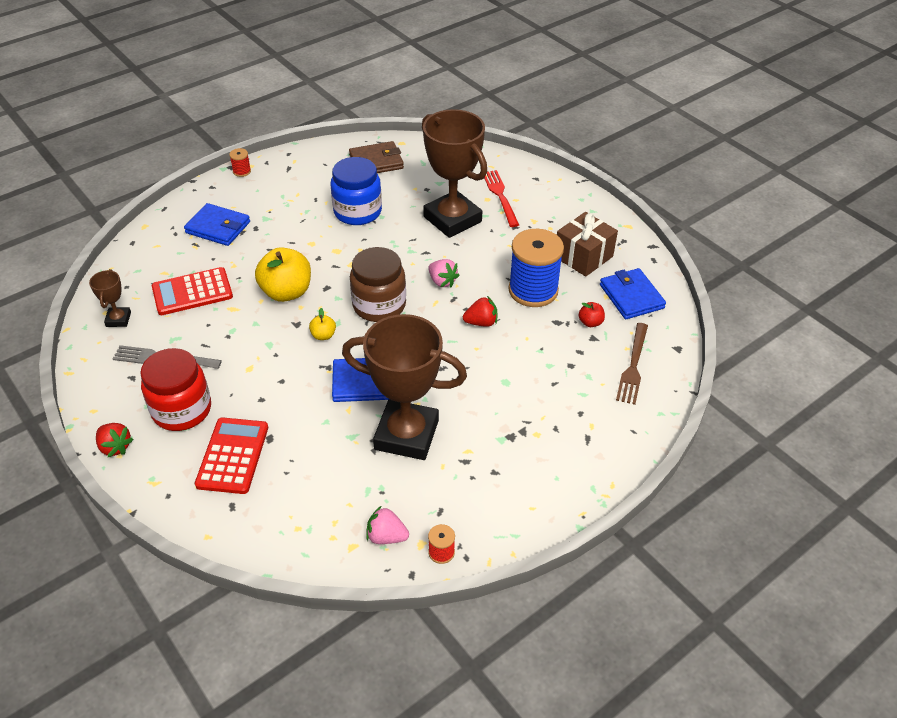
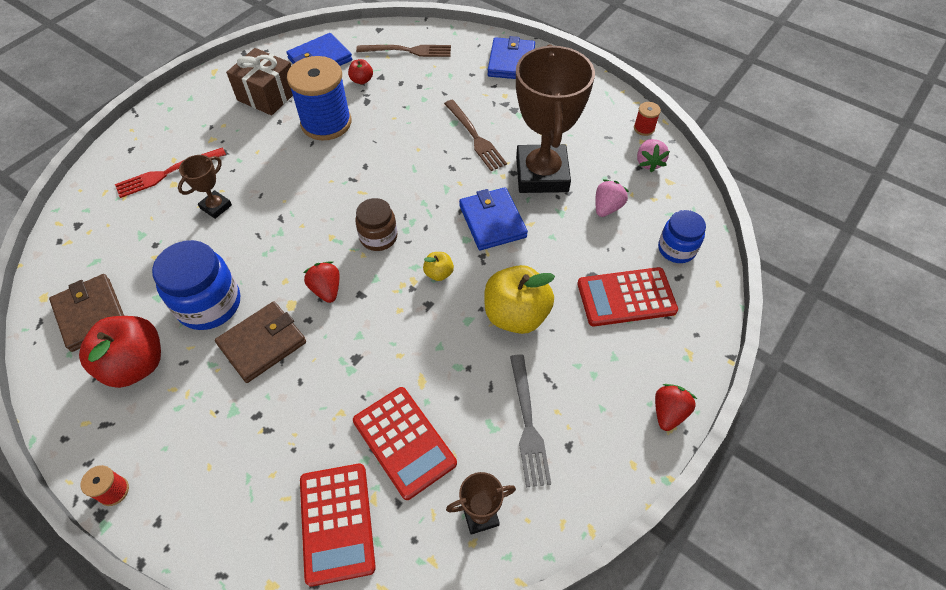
camera: 105 degrees left, 10 degrees up
(160, 255) = (337, 523): none -> red calculator
(182, 410) = (592, 368): red jar -> none
(218, 227) = (261, 467): blue wallet -> blue wallet (511, 62)
(263, 517) = (676, 249): none -> blue jar
(286, 292) = (378, 332): yellow apple -> yellow apple (516, 315)
(310, 234) = (262, 343): none -> brown wallet
(325, 179) = (136, 364): none -> red apple
(379, 305) = (378, 237): brown jar -> brown jar, size x0.63
(442, 281) = (327, 193): pink strawberry -> pink strawberry (607, 207)
(452, 219) = (216, 207): brown trophy -> brown trophy, size x0.44
(477, 394) = (475, 138): none -> brown fork
(481, 322) = (382, 151): red strawberry -> red strawberry (326, 289)

